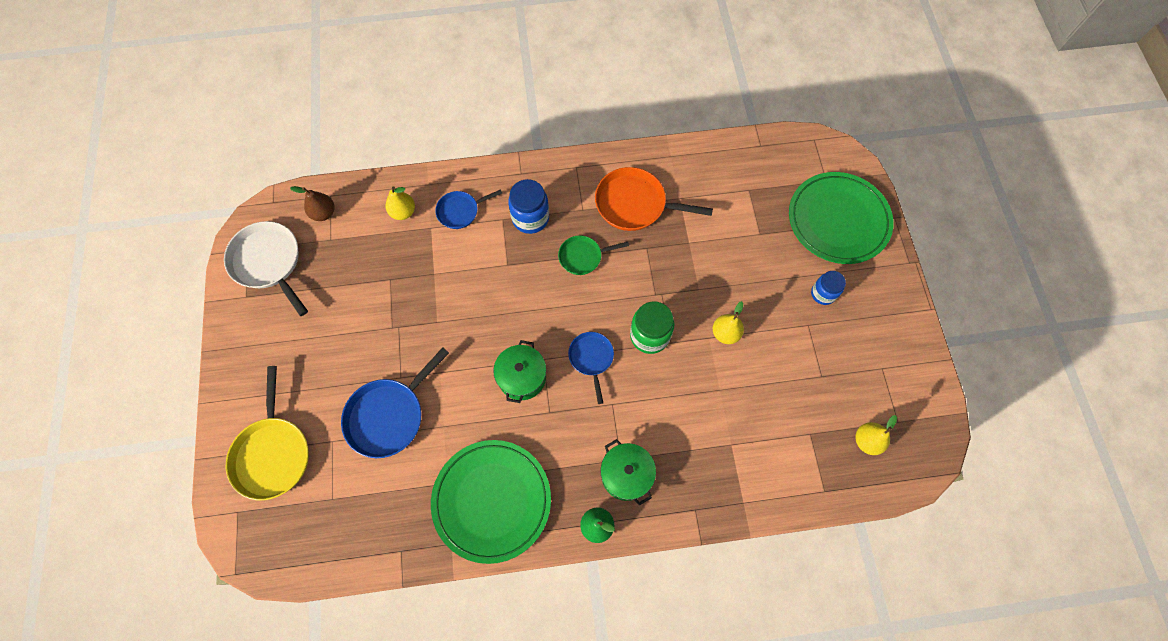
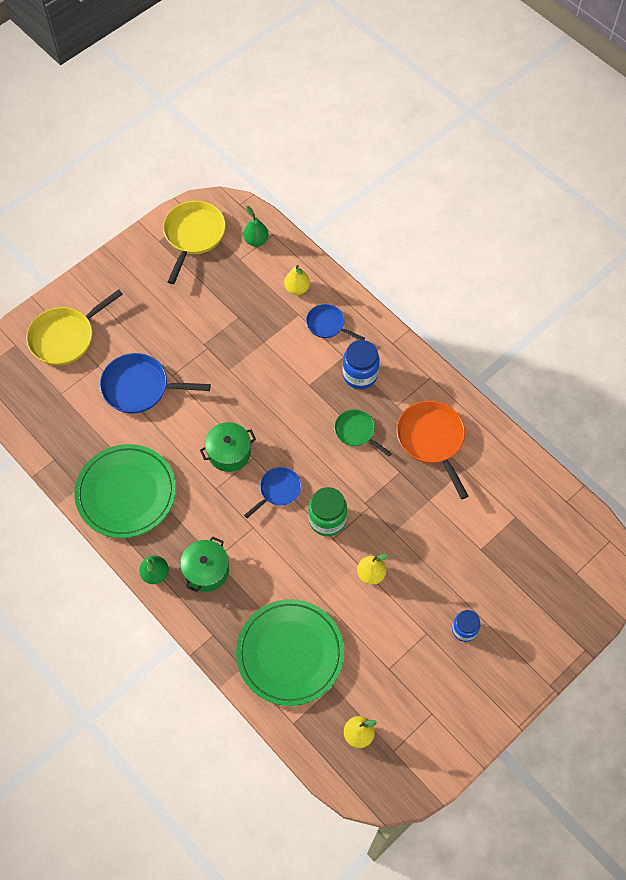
camera: 55 degrees right, 5 degrees down
(269, 262) = (193, 235): white pan -> yellow pan
(324, 213) = (256, 240): brown pear -> green pear
(838, 220) = (544, 604): green plate -> green plate (290, 653)

